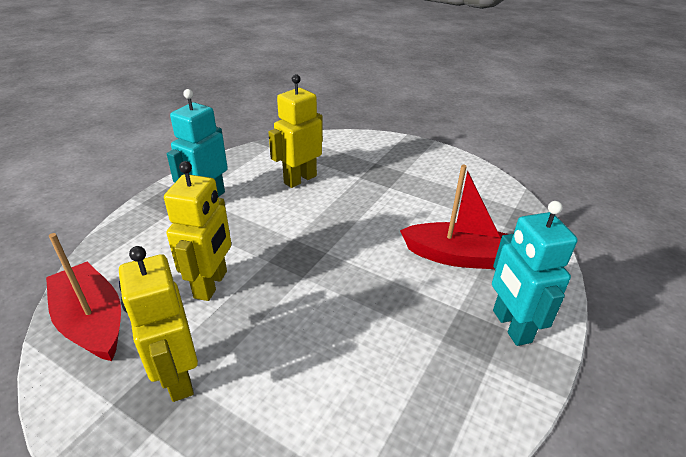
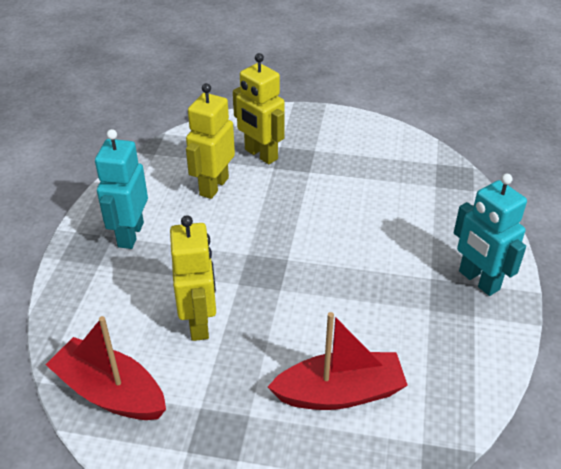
camera: 20 degrees left, 5 degrees up
(177, 377) = (228, 412): yellow robot -> yellow robot (260, 154)
(459, 256) = (409, 229): red boat -> red boat (340, 393)

